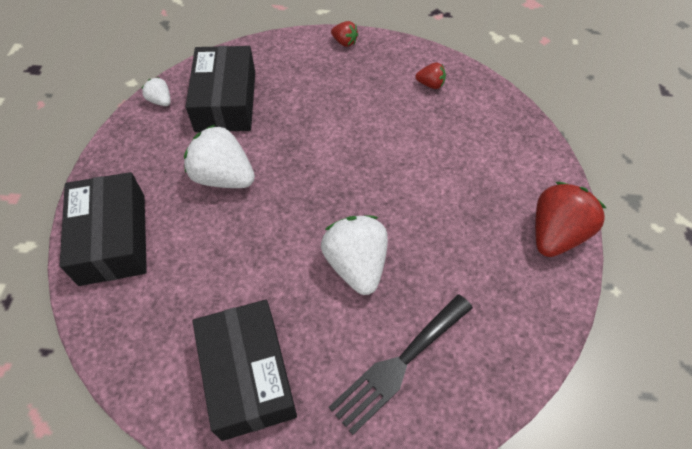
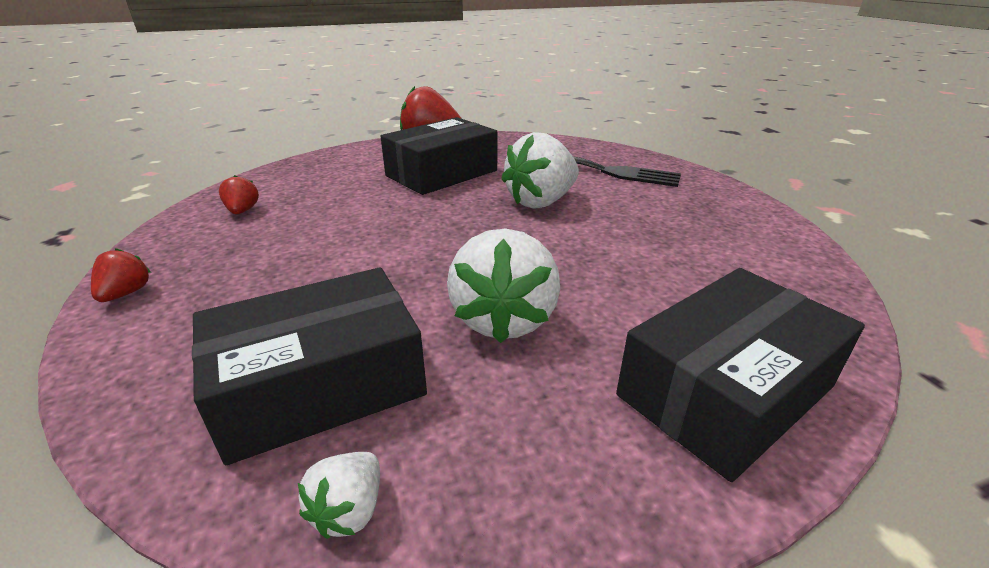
camera: 115 degrees left, 25 degrees down
(248, 375) = (711, 222): black box -> black box (442, 173)

